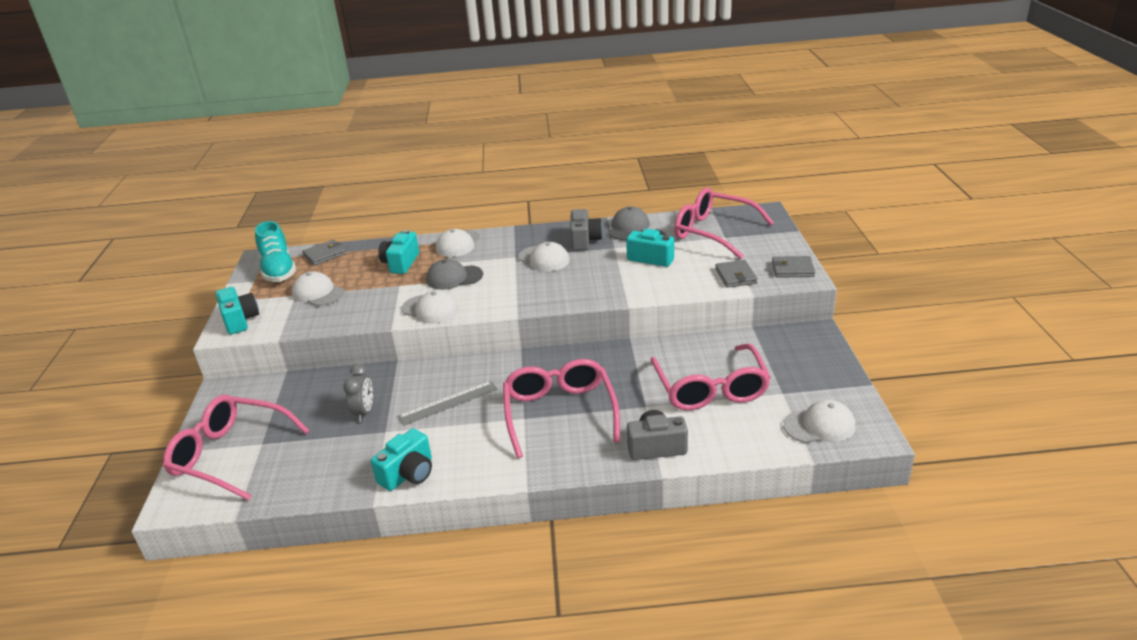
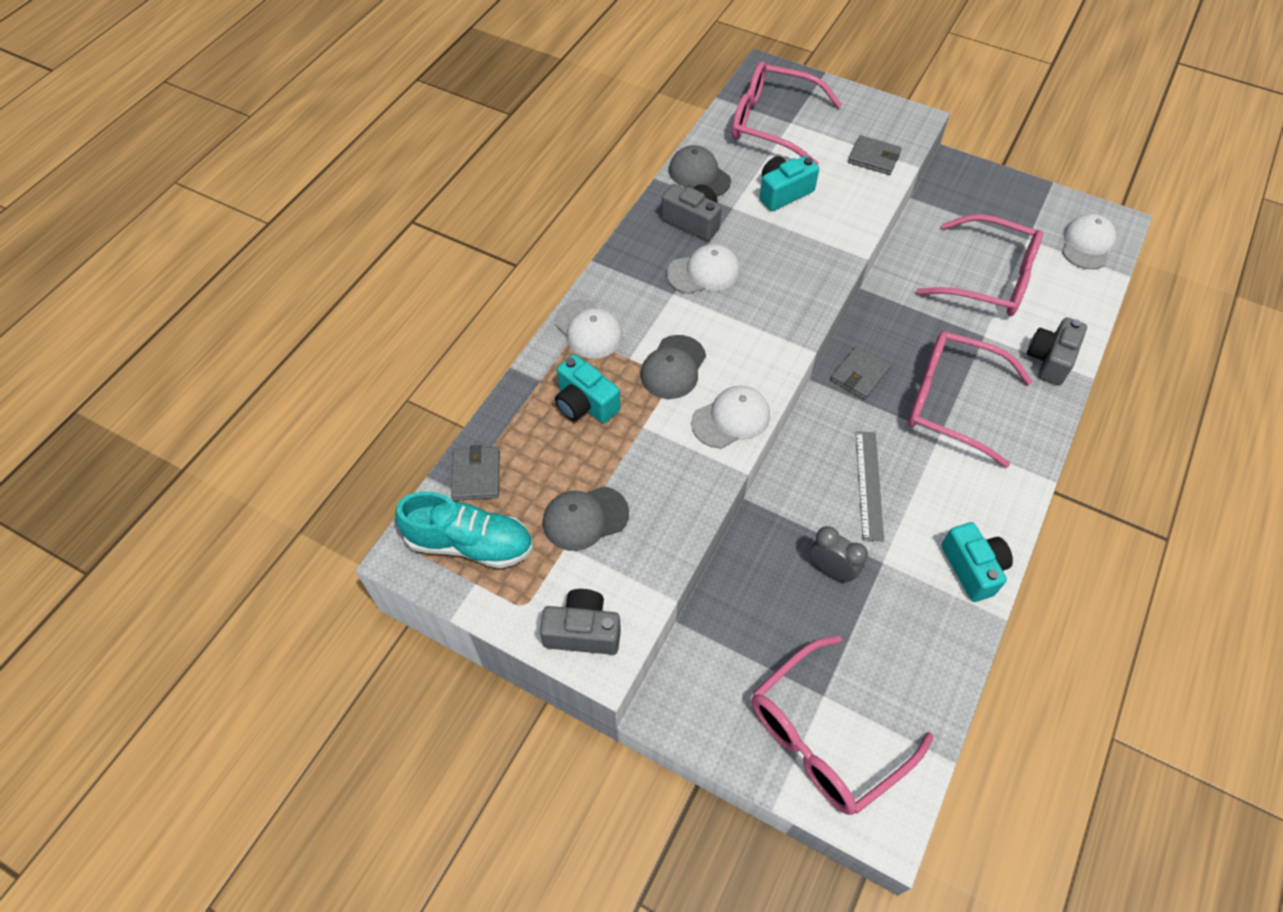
camera: 60 degrees left, 25 degrees up
(240, 320) = (583, 631): turquoise camera -> grey camera
(318, 293) = (585, 518): white cap -> grey cap
(714, 232) = (773, 124): pink glasses -> pink glasses turned 45 degrees clockwise
(792, 269) = (894, 117): grey wallet -> grey wallet (859, 375)

